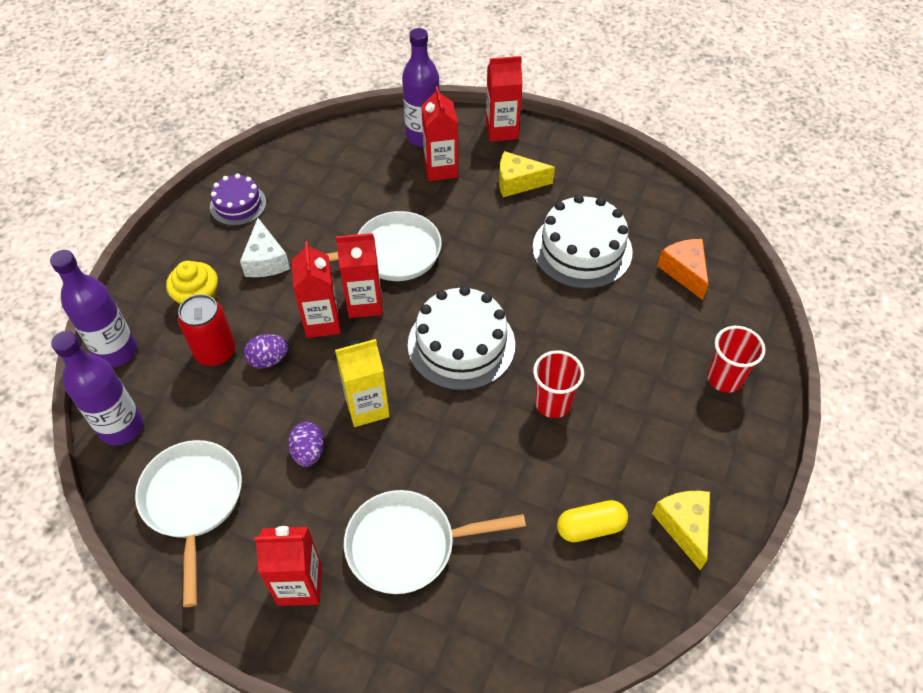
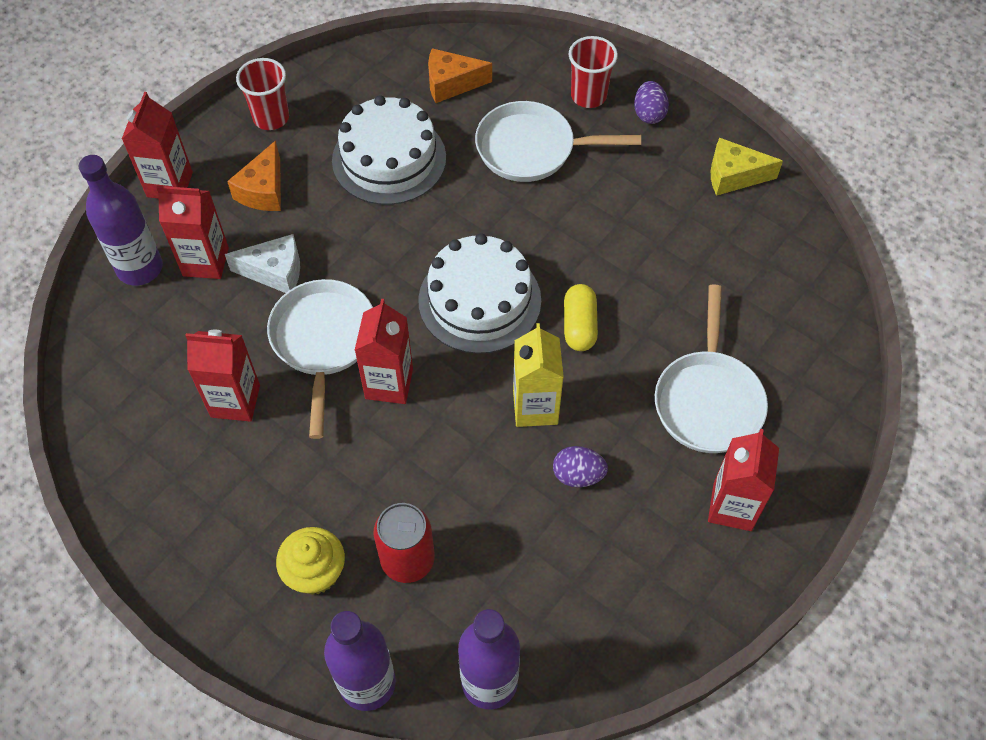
camera: 75 degrees left, 5 degrees up
(193, 501) = (612, 604): white pan -> white pan (532, 149)
(238, 204) = (164, 505): purple cake -> none
(266, 260) = (279, 483): white cheese -> white cheese (275, 272)
(268, 360) = (439, 500): purple egg -> purple egg (649, 114)
(322, 322) = (402, 433): red carton -> red carton (235, 401)
(518, 182) = (263, 190): yellow cheese -> orange cheese
(553, 403) = (578, 238): red cup -> red cup (271, 118)
(590, 527) = (720, 245): yellow capsule -> yellow capsule (579, 326)

